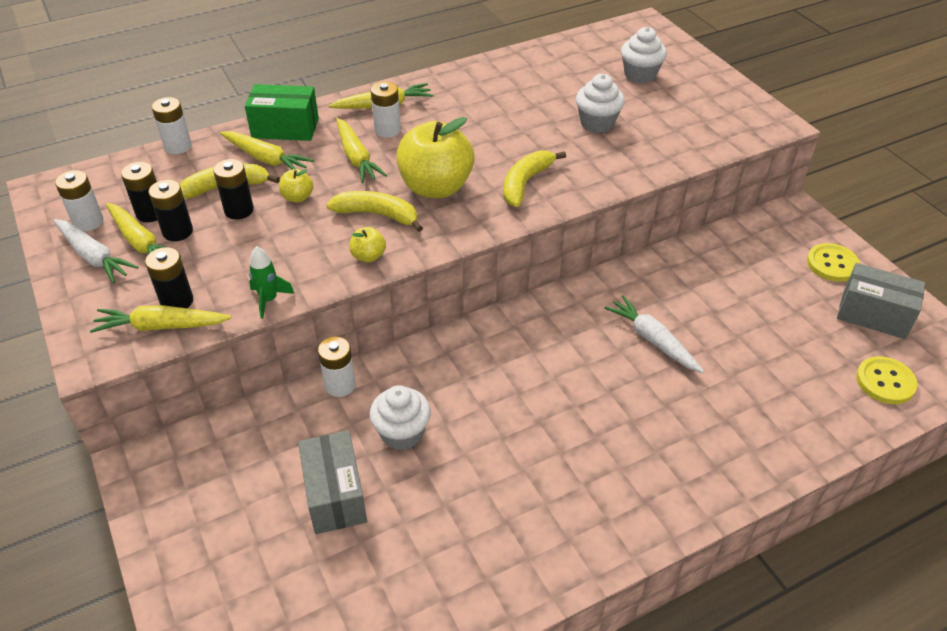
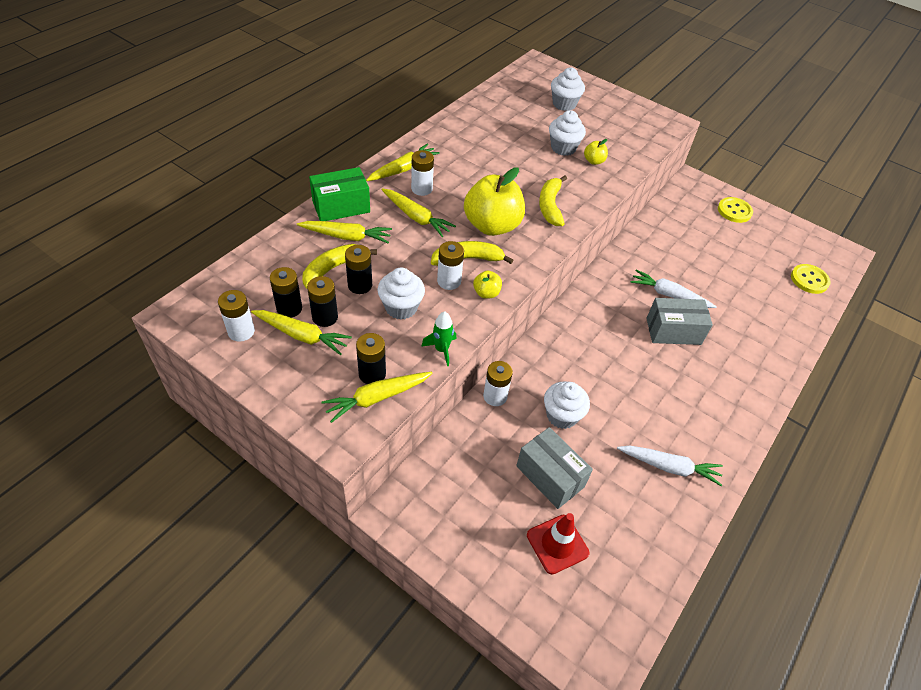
camera: 30 degrees left, 5 degrees up
(93, 256) = (272, 359): white carrot -> white carrot (669, 467)
(178, 146) = (264, 245): white battery -> white battery (449, 281)
(262, 244) = (401, 307): none -> white cupcake
(285, 572) = (557, 544): none -> red traffic cone
(298, 197) = (397, 262): yellow apple -> yellow apple (593, 161)
(873, 315) = (777, 238): grey box -> grey box (673, 331)

